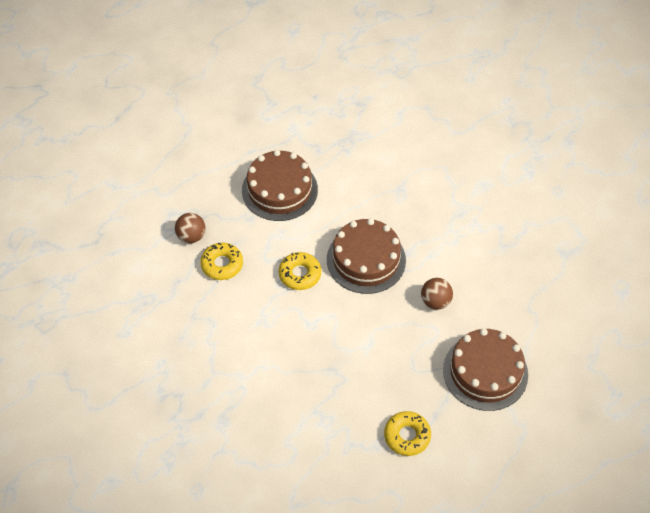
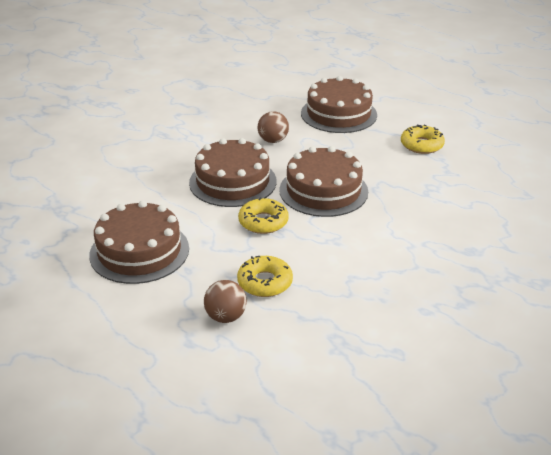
camera: 100 degrees left, 20 degrees down
(338, 327) = (323, 190): none -> brown cake

